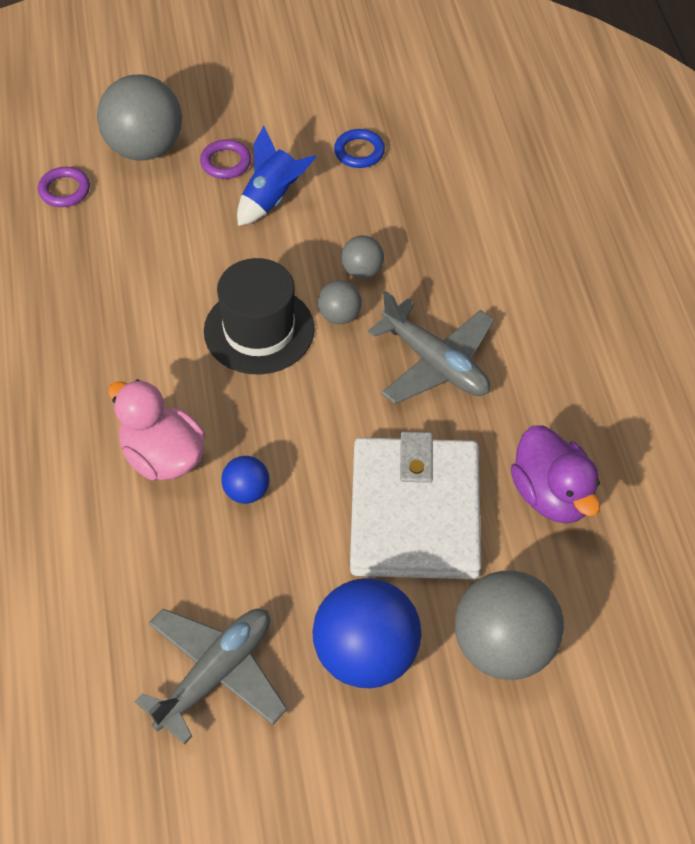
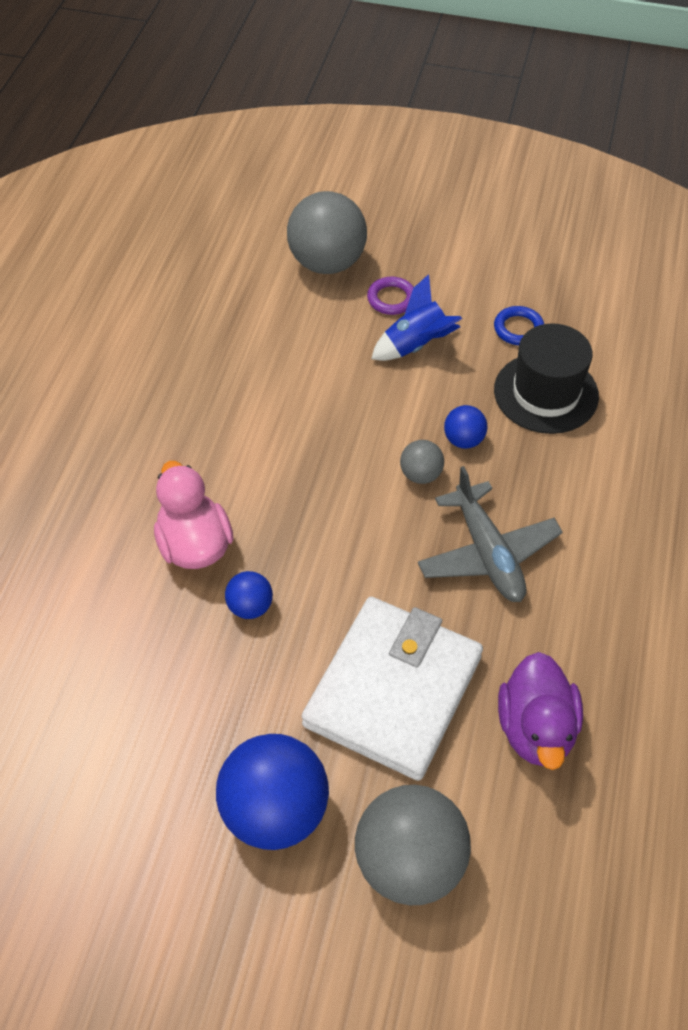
camera: 25 degrees right, 0 degrees up
(64, 190) = (240, 277): purple ring -> none
(215, 675) = (131, 768): grey plane -> none
(259, 330) = (340, 461): black hat -> black hat (546, 393)
(362, 271) = (463, 440): grey ball -> blue ball

